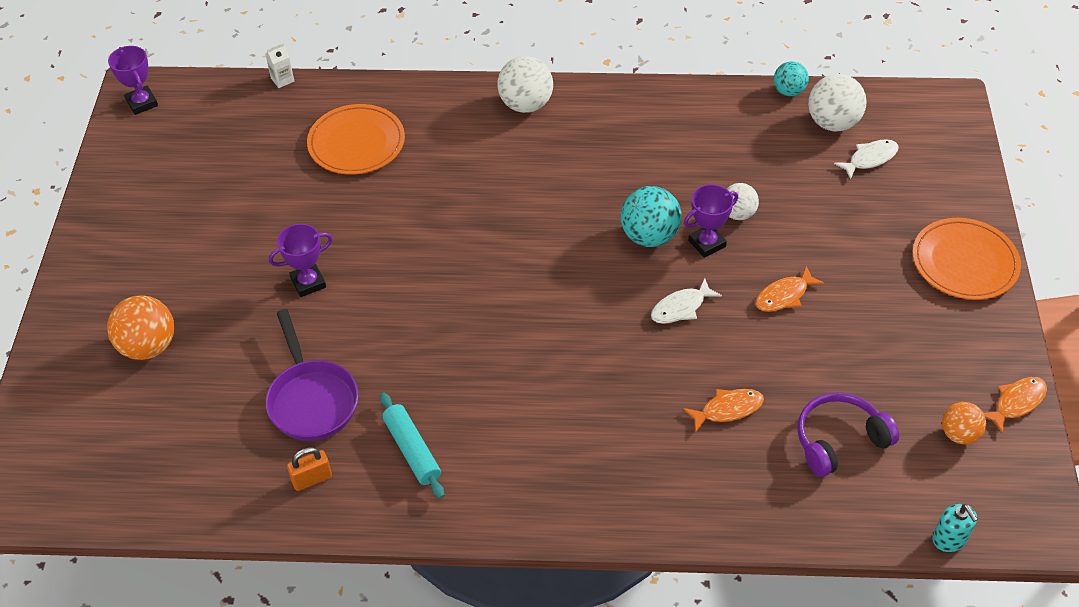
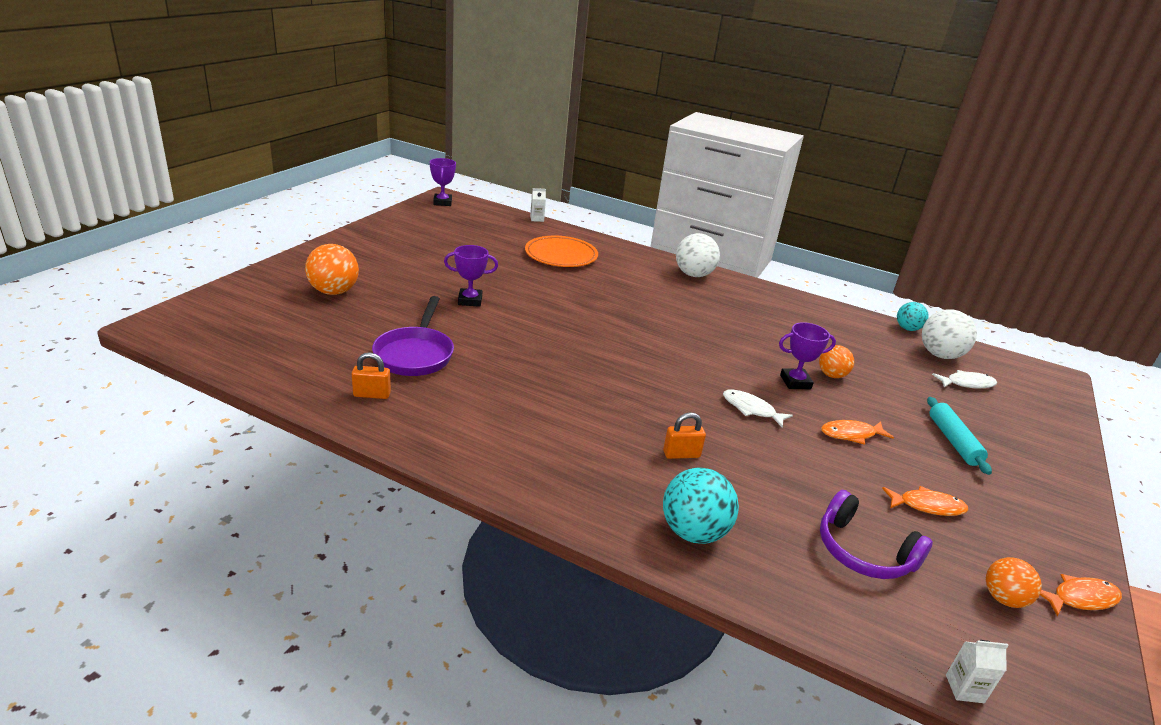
camera: 20 degrees right, 20 degrees down
(412, 450) = (464, 408): turquoise rolling pin -> turquoise rolling pin (953, 441)
(644, 404) = (681, 454): none -> orange padlock
(649, 236) = (748, 362): turquoise ball -> turquoise ball (693, 532)
(681, 307) = (751, 409): white fish -> white fish turned 45 degrees clockwise
(727, 409) = (758, 486): orange fish -> orange fish (927, 506)
(738, 214) = (831, 375): white ball -> orange ball
(839, 440) = (863, 551): purple headphones -> purple headphones turned 135 degrees counterclockwise
(949, 539) = (964, 689): turquoise soap dispenser -> white carton
(964, 262) = (1044, 474): orange plate -> none

